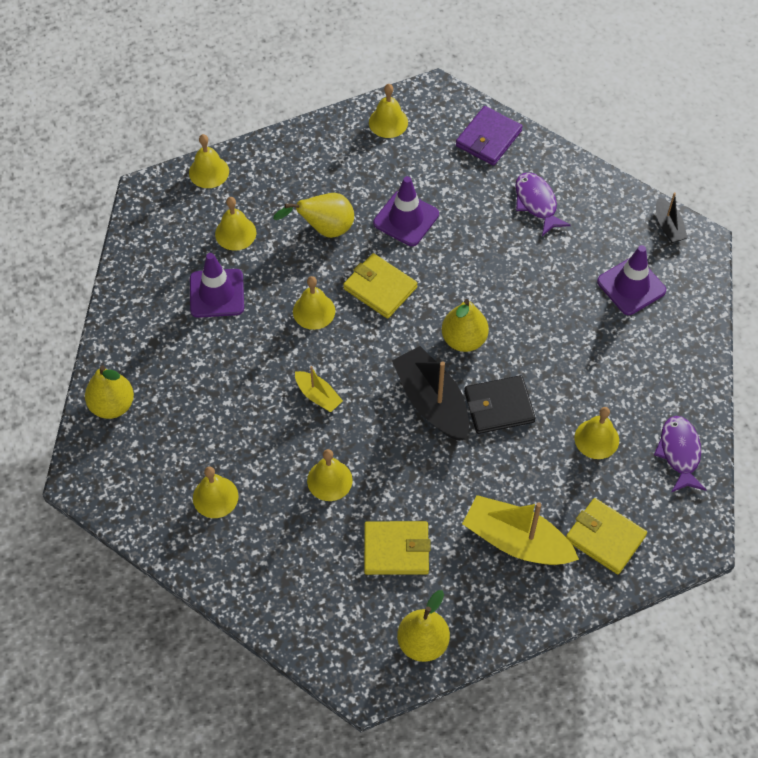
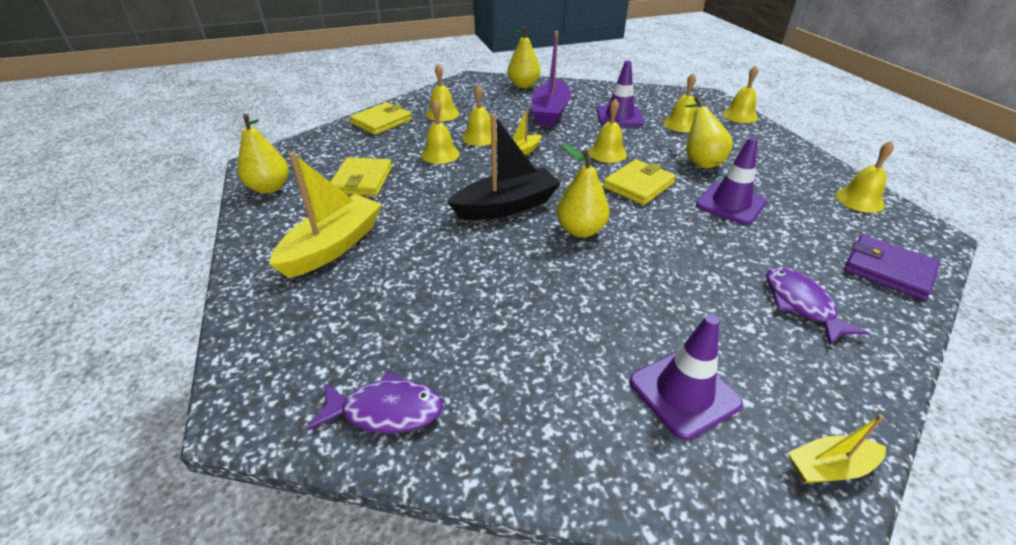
camera: 95 degrees right, 20 degrees down
(207, 369) = (550, 113): none -> purple boat
(499, 406) = (494, 247): black wallet -> none
(536, 203) = (801, 304): purple fish -> purple fish turned 90 degrees counterclockwise
(596, 439) = (434, 322): yellow bell -> yellow bell (480, 137)
(605, 537) = (300, 313): yellow wallet -> yellow wallet (381, 121)
(668, 226) = (829, 467): black boat -> yellow boat

